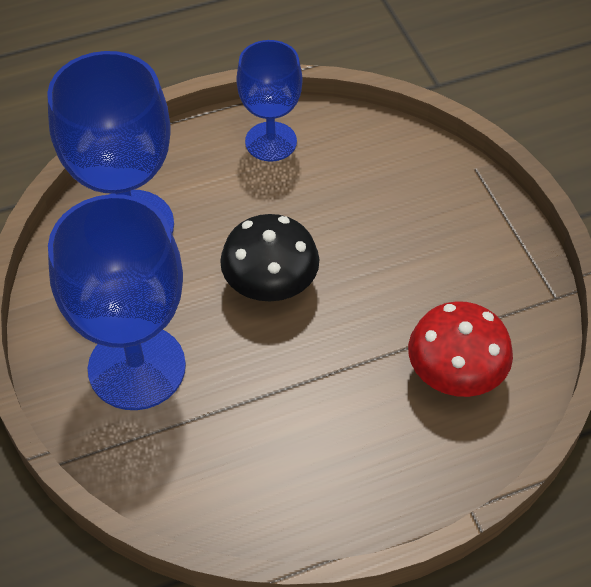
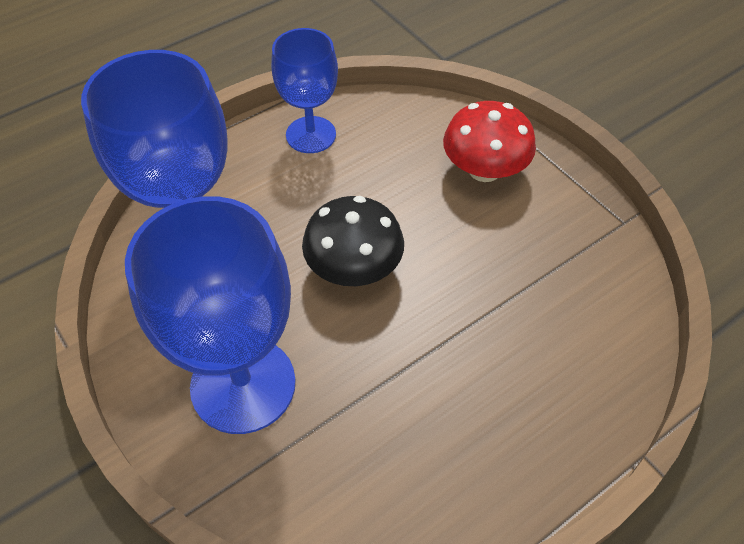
camera: 15 degrees left, 0 degrees up
(455, 373) = (562, 315): red mushroom -> red mushroom (484, 169)

